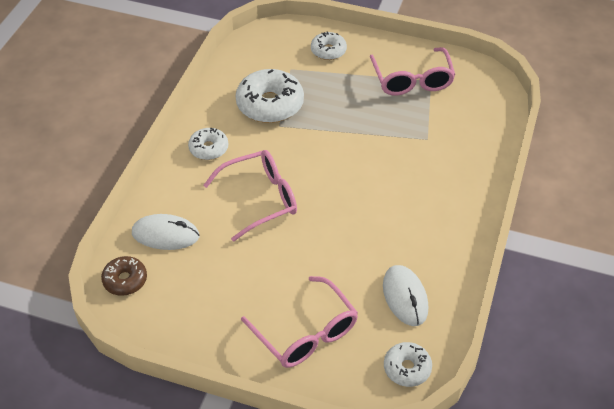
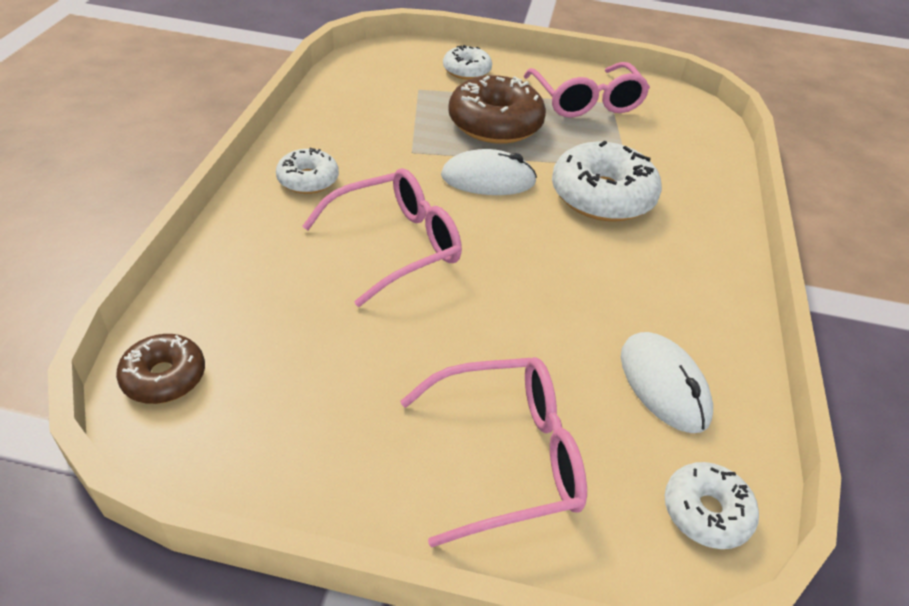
camera: 10 degrees left, 5 degrees down
(165, 235) = (240, 300): white mouse -> white mouse (488, 179)
(270, 104) = (395, 127): white donut -> white donut (602, 196)
(306, 333) = (508, 456): pink glasses -> pink glasses turned 60 degrees counterclockwise
(340, 101) = (495, 124): none -> brown donut

